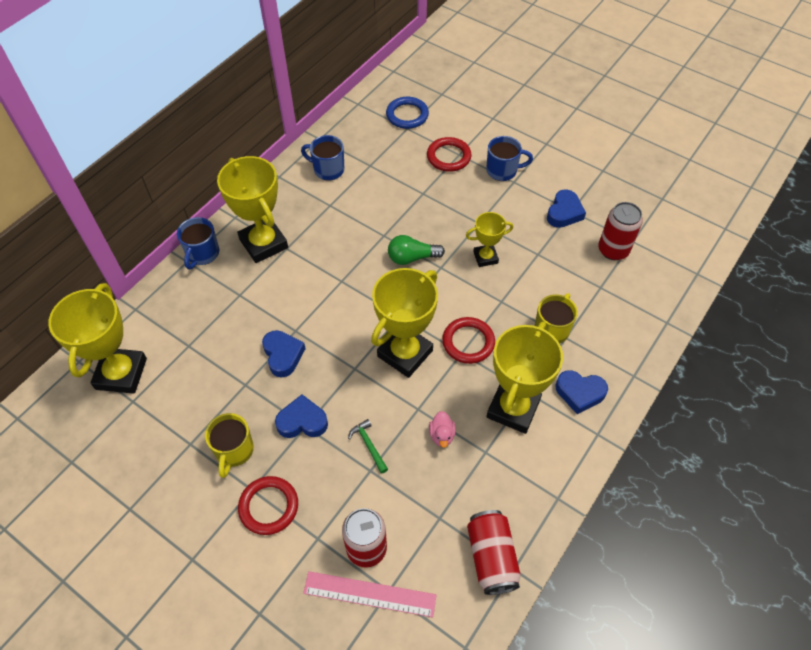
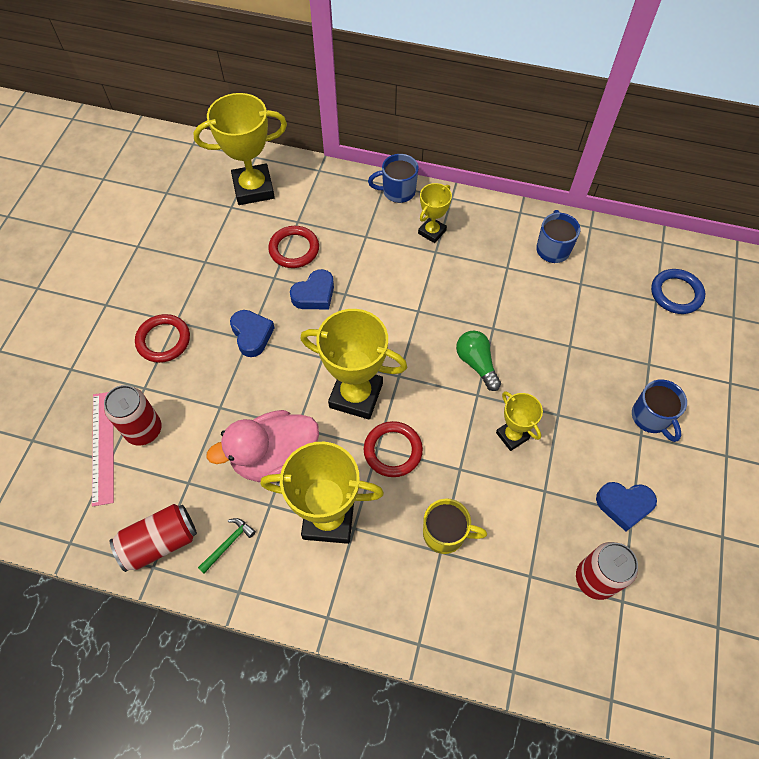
camera: 70 degrees right, 5 degrees up
(234, 450) = (208, 295): yellow mug -> none
(263, 243) = (432, 232): yellow trophy -> yellow trophy, size x0.55
(368, 445) = (245, 397): green hammer -> green hammer (228, 544)
(442, 435) = (275, 458): pink duck -> pink duck, size x2.48
(448, 157) = (638, 354): red ring -> red ring (294, 249)
(579, 393) = (372, 585): blue heart -> none

